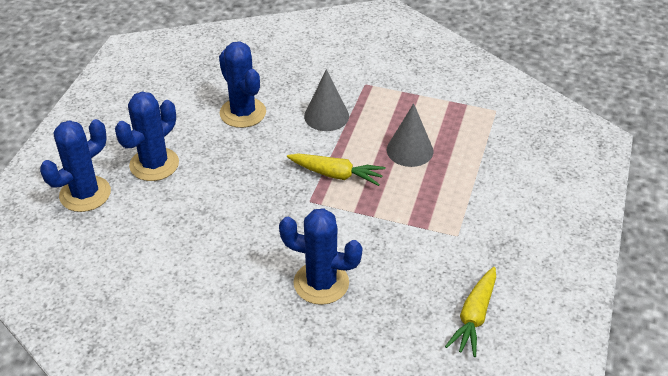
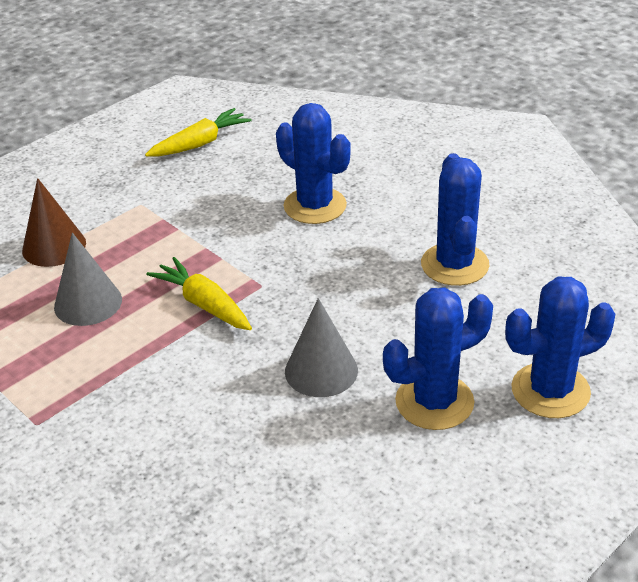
camera: 150 degrees left, 5 degrees down
(243, 113) = (256, 442): blue cactus -> blue cactus (454, 265)
(326, 116) = (142, 390): grey cone -> grey cone (321, 370)
(477, 178) = (54, 246): none -> brown cone

